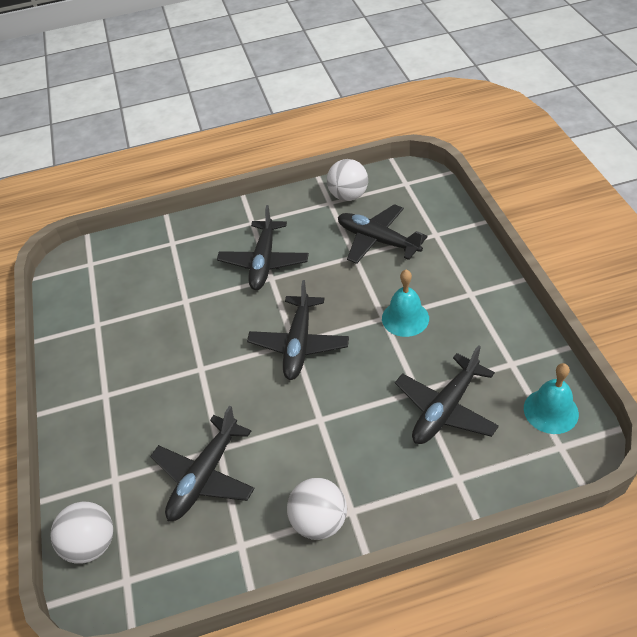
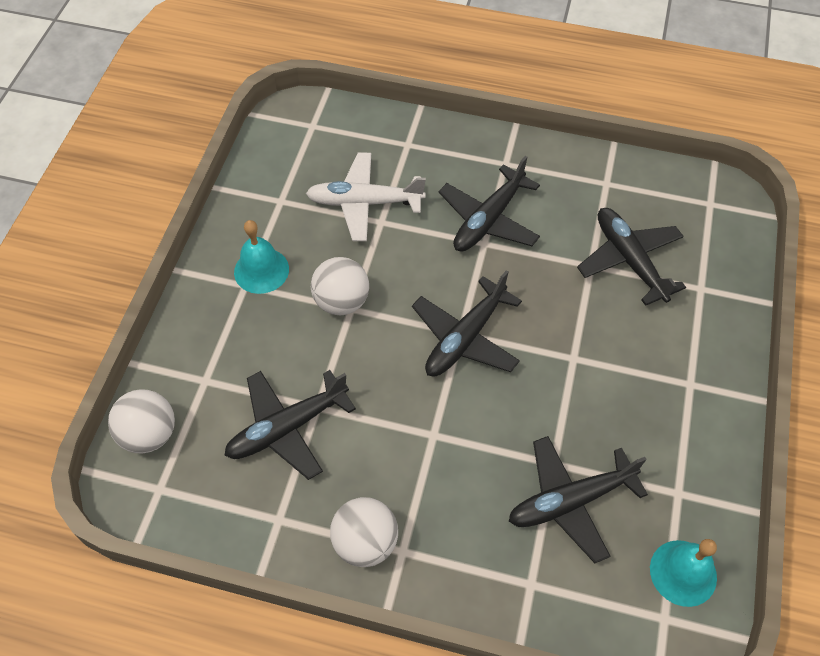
camera: 25 degrees right, 10 degrees up
(164, 294) = (364, 203): none -> white plane
(348, 196) = (633, 185): white ball -> white ball (342, 301)
(405, 318) = (597, 372): turquoise bell -> turquoise bell (261, 270)

